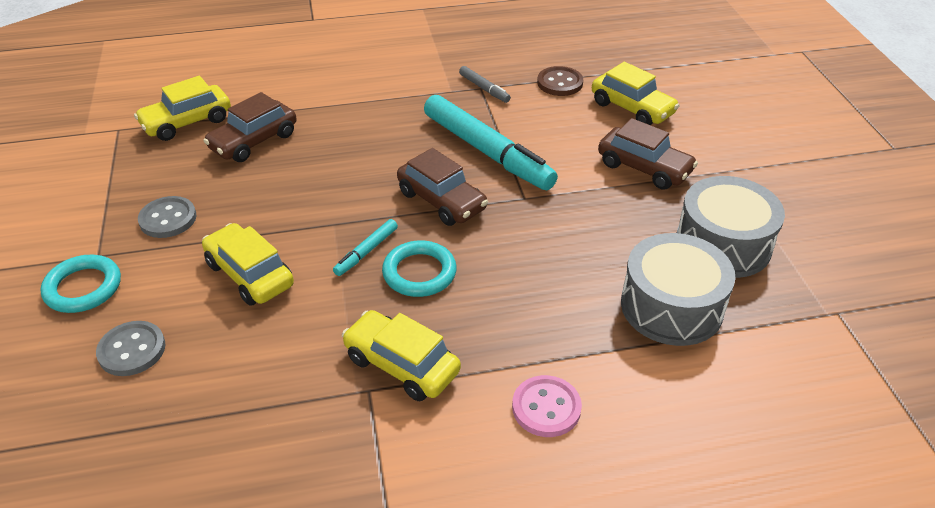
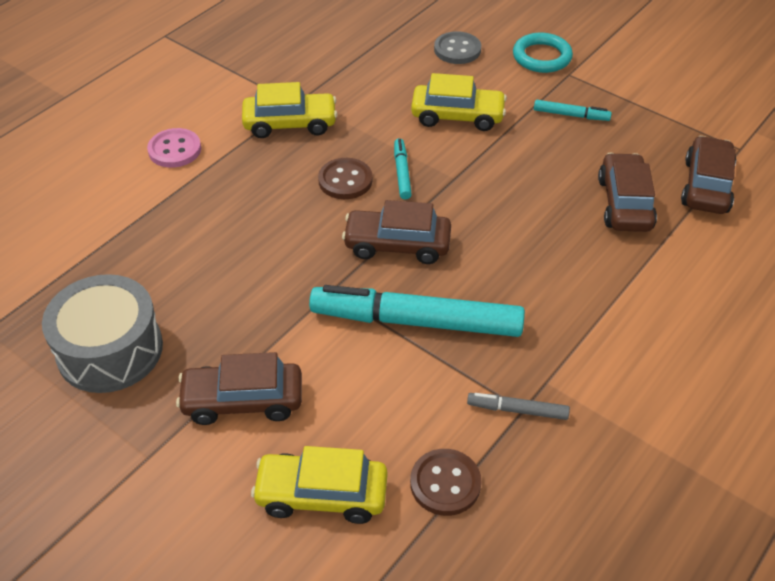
camera: 140 degrees right, 5 degrees up
(168, 219) = (571, 115): grey button -> turquoise marker
(187, 122) = (706, 186): yellow car -> brown car
(419, 273) = (345, 180): turquoise ring -> brown button
(671, 306) = (127, 262): grey drum -> none

